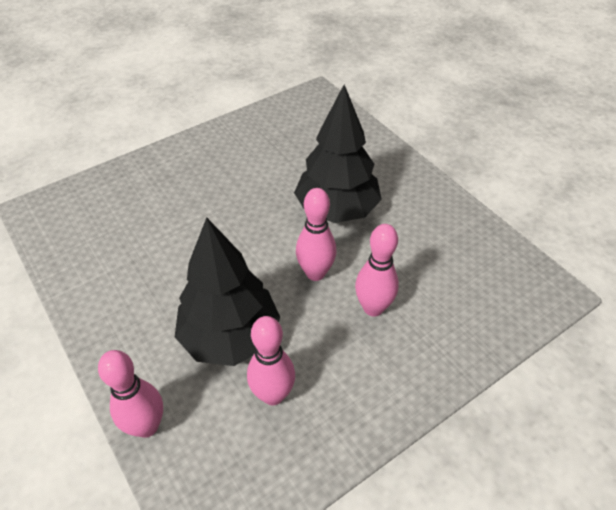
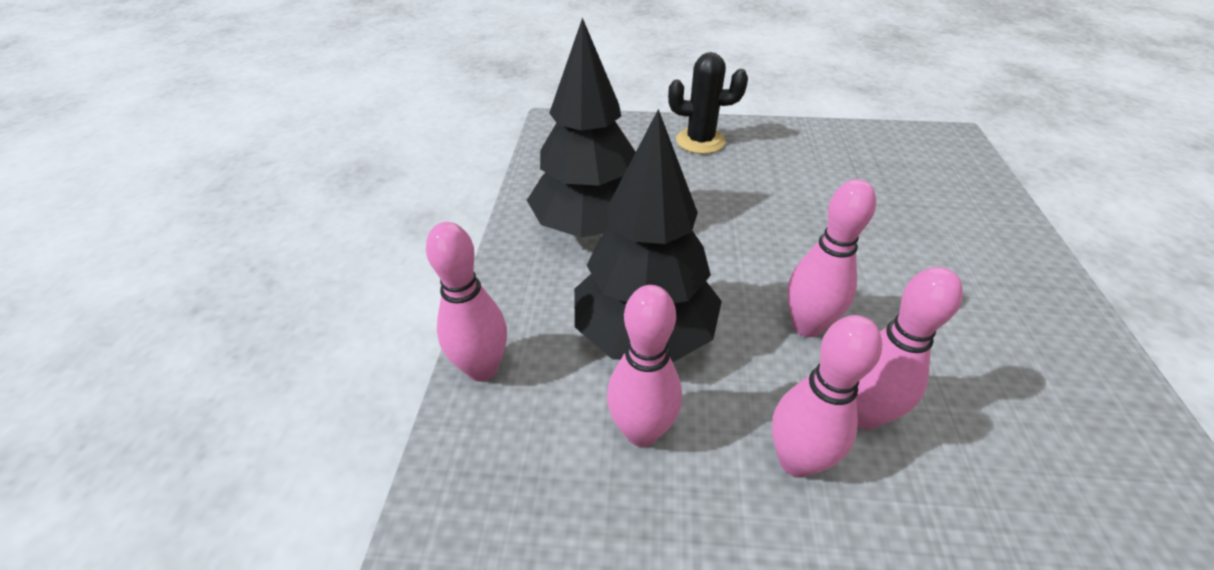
camera: 40 degrees right, 5 degrees down
(160, 172) = (700, 141): none -> black cactus
(336, 209) = (892, 270): black tree -> black tree (590, 227)
(359, 355) = (796, 461): none -> pink bowling pin

